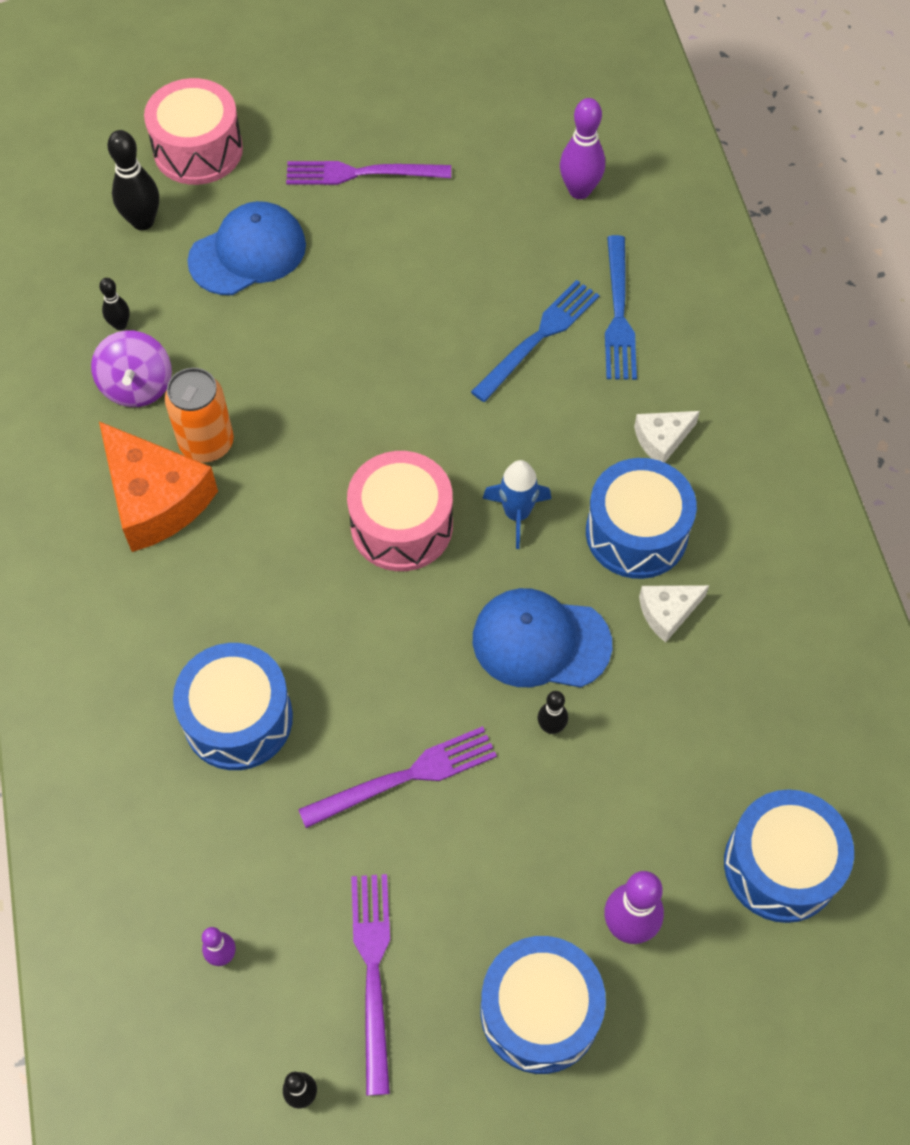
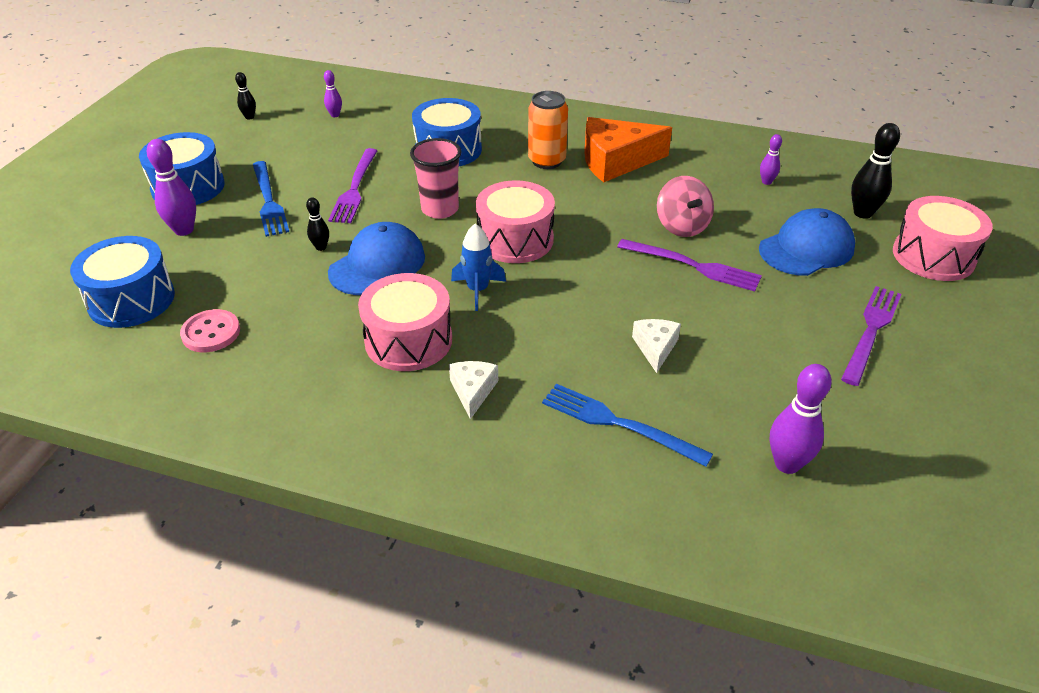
camera: 120 degrees right, 20 degrees down
(120, 325) = (766, 182): black bowling pin -> purple bowling pin
(137, 386) = (708, 175): purple spinning top -> none
(207, 444) = (643, 188): orange can -> orange can (547, 161)
(248, 253) = (806, 248): blue cap -> blue cap turned 120 degrees counterclockwise
(271, 375) = (682, 226): none -> pink spinning top
(373, 972) = (273, 149): purple fork -> purple fork (692, 266)
(390, 642) = (440, 209): none -> pink cup
(538, 338) = (626, 363): blue fork -> blue fork (268, 201)
(636, 533) = (408, 340): blue drum -> pink drum
(667, 612) = (335, 328): white cheese -> white cheese (655, 348)
(762, 730) = (211, 333): none -> pink button

